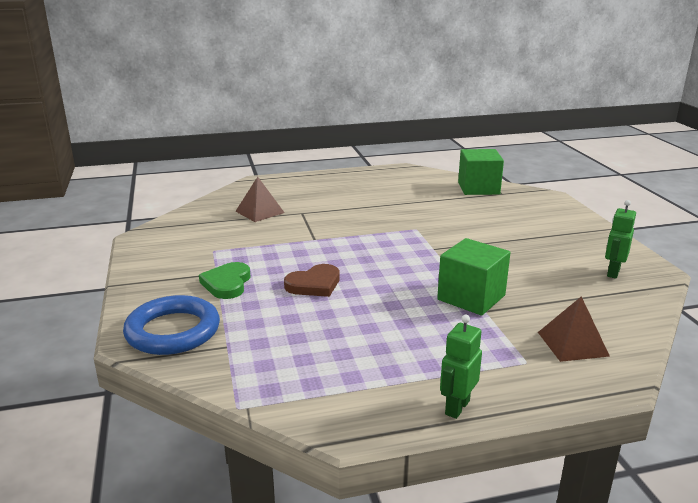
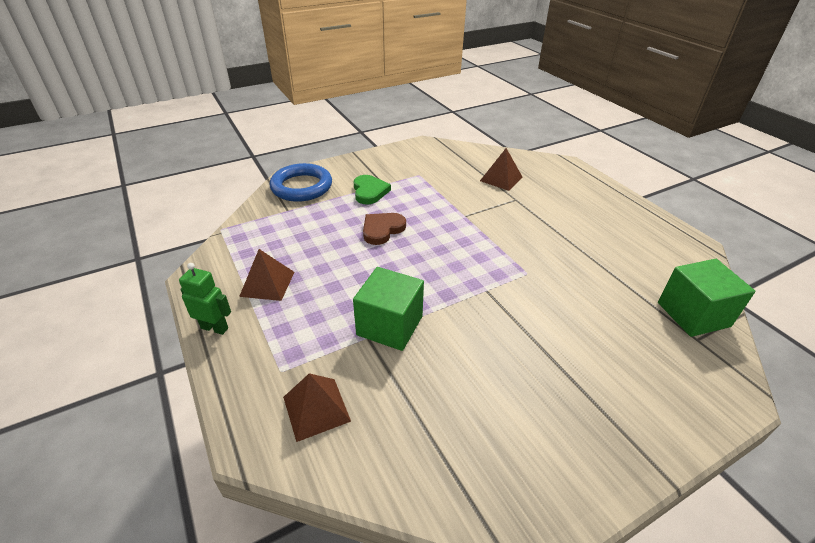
camera: 75 degrees right, 15 degrees up
(227, 283) = (369, 191): green heart -> green heart turned 90 degrees clockwise
(314, 284) = (382, 230): brown heart -> brown heart turned 90 degrees clockwise
(385, 366) = (267, 284): none -> brown pyramid
(613, 272) = (503, 463): green robot -> none

